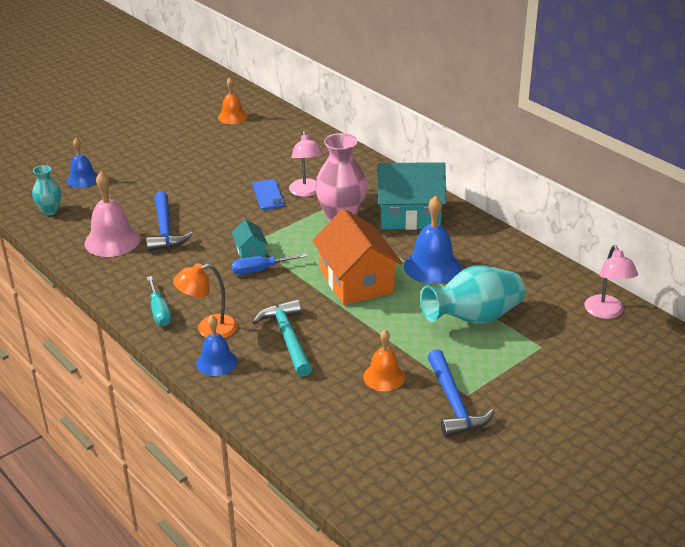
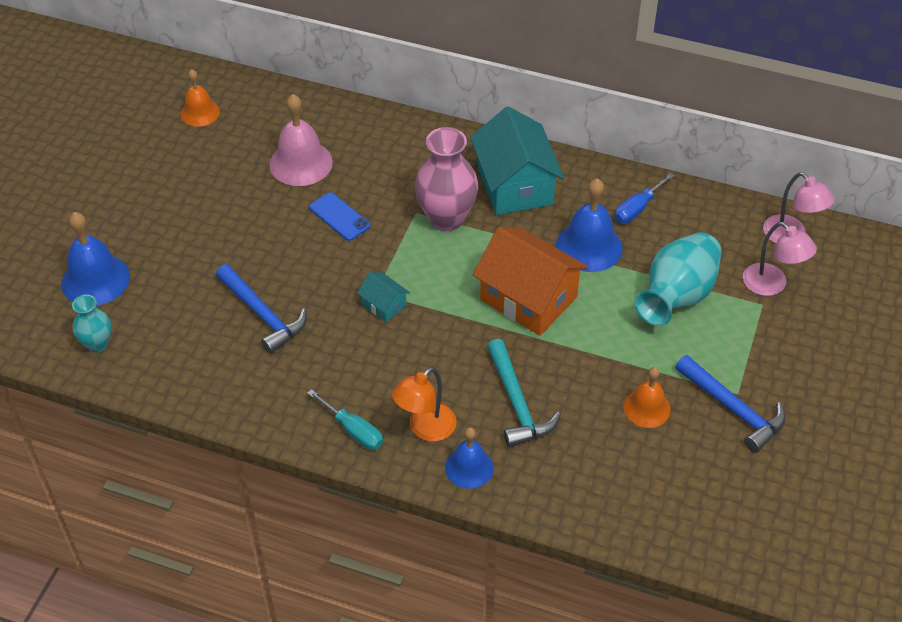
camera: 30 degrees left, 15 degrees up
(83, 179) = (95, 279): blue bell -> blue bell, size x1.56
(112, 241) = (213, 356): pink bell -> pink bell (301, 163)
(260, 270) = (416, 326): blue screwdriver -> blue screwdriver (637, 208)
(288, 338) = (516, 403): turquoise hammer -> turquoise hammer turned 150 degrees counterclockwise
(306, 192) = (379, 196): pink lamp -> pink lamp (772, 285)
(409, 215) = (515, 185): turquoise house -> turquoise house turned 75 degrees counterclockwise

